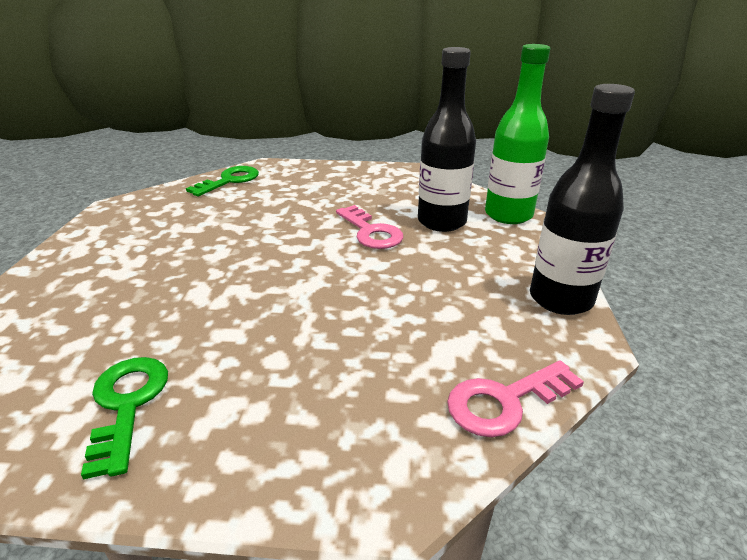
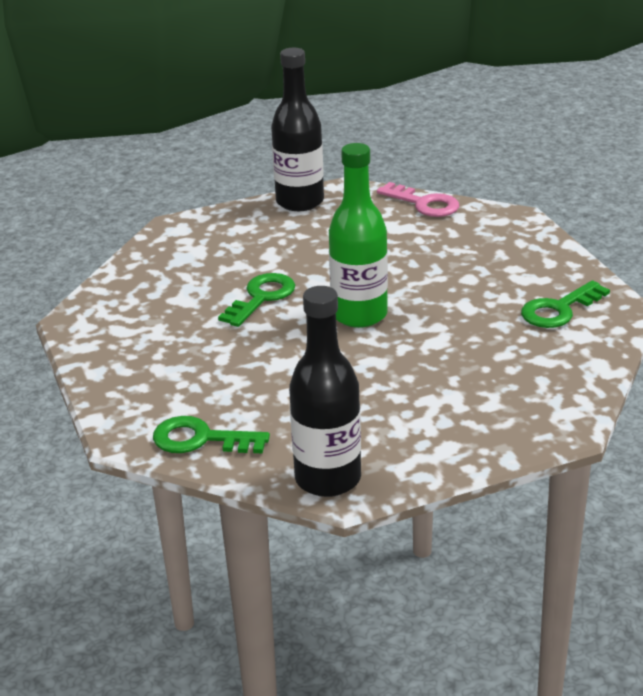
camera: 115 degrees left, 0 degrees up
(371, 232) = (261, 298): pink key -> green key
(441, 222) = (209, 269): black bottle -> black bottle (328, 479)
(508, 215) = (167, 241): green bottle -> green bottle (359, 315)

